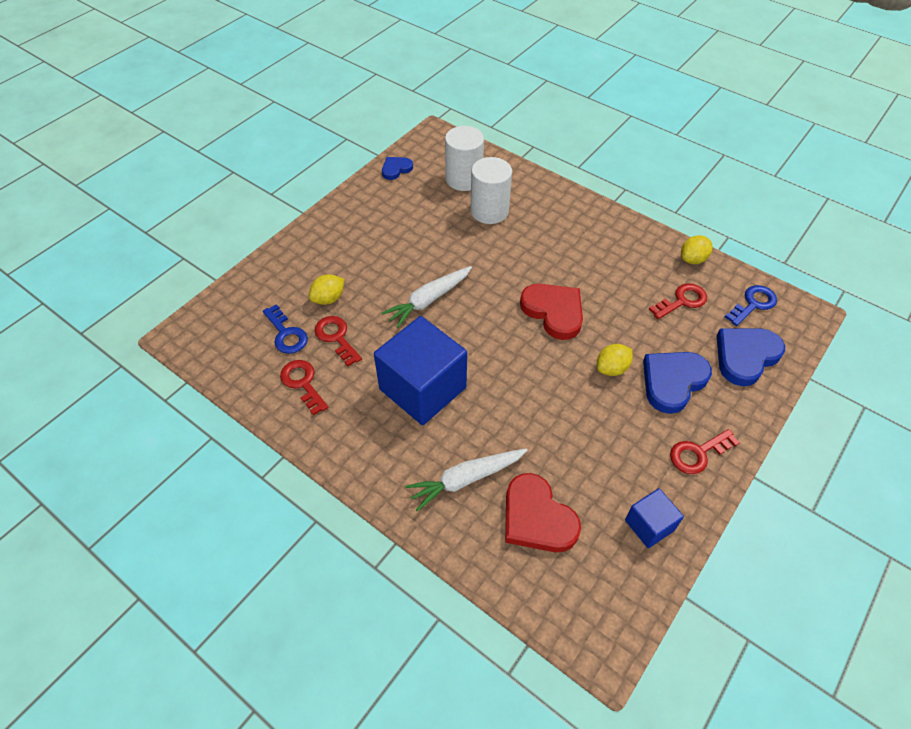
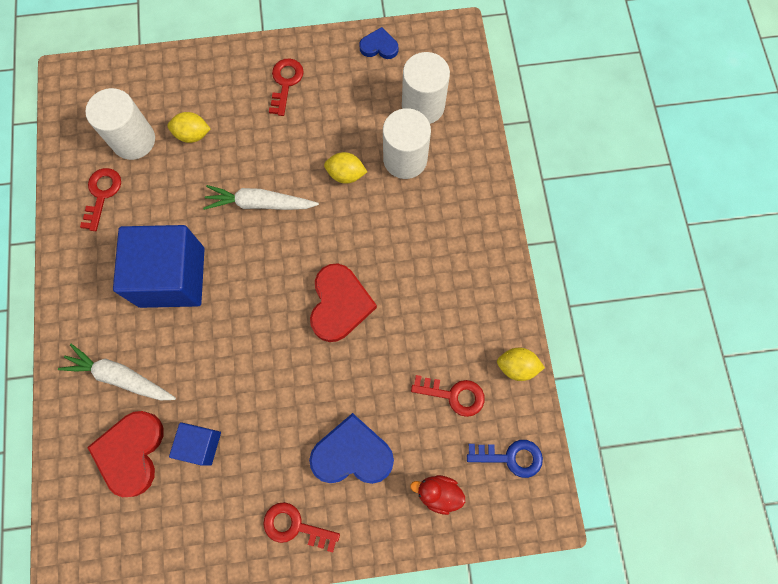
camera: 45 degrees right, 20 degrees up
(286, 334) = (133, 140): blue key -> white cylinder
(336, 337) = (162, 176): red key -> red key (285, 83)
(611, 368) = (321, 396): yellow lemon -> yellow lemon (346, 174)
(649, 525) = (194, 537): blue cube -> blue cube (200, 444)
(745, 356) = (438, 493): blue heart -> red duck

